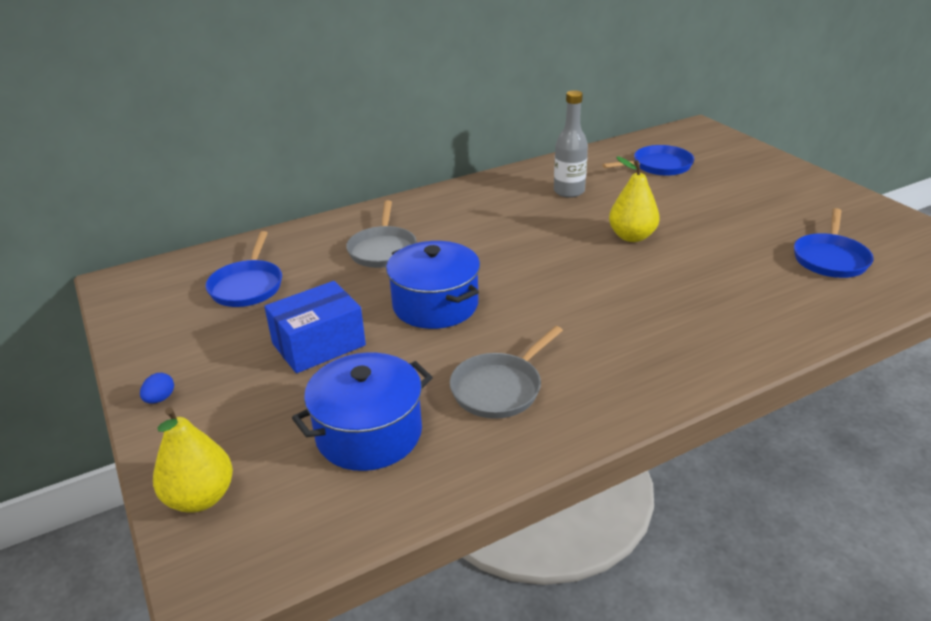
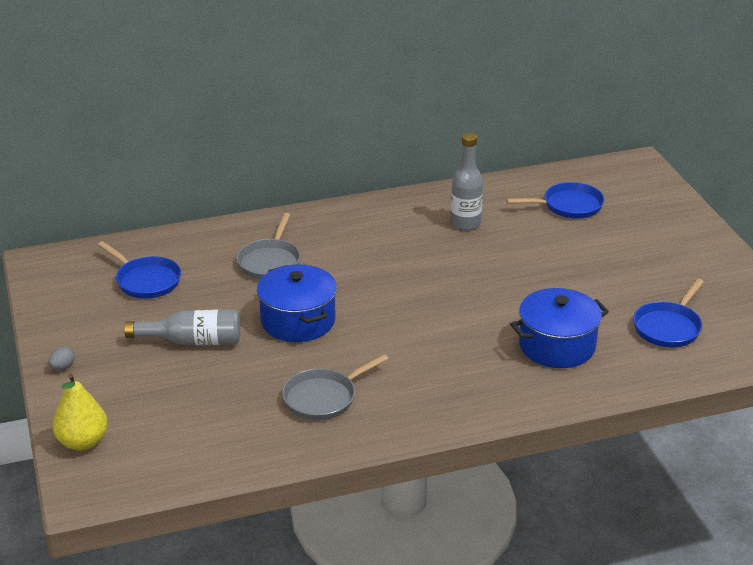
camera: 10 degrees right, 0 degrees up
(160, 399) = (62, 367): blue egg -> grey egg
(248, 286) = (146, 280): blue pan -> blue pan turned 60 degrees counterclockwise
(319, 344) = (192, 341): blue box -> grey bottle
(369, 433) = (212, 416): blue pot -> blue pot (557, 346)
(632, 236) = (500, 280): yellow pear -> none

